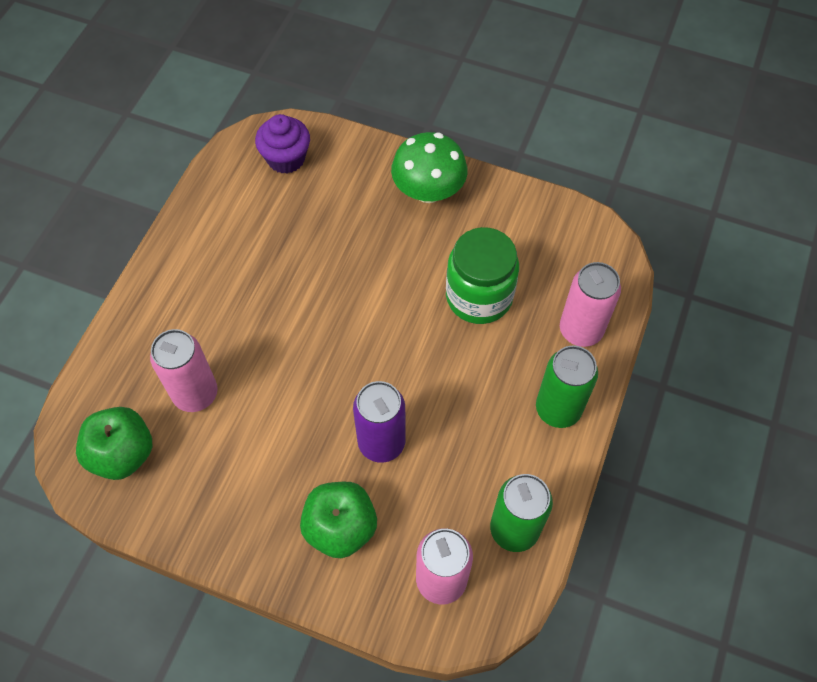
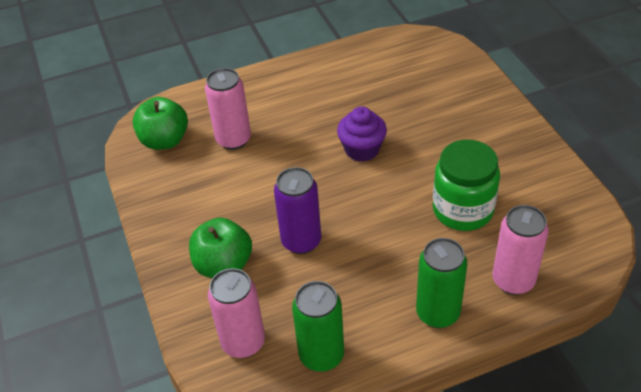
camera: 50 degrees right, 15 degrees down
(286, 158) = (428, 59): purple cupcake -> purple cupcake (362, 149)
(428, 190) = (501, 130): green mushroom -> none

